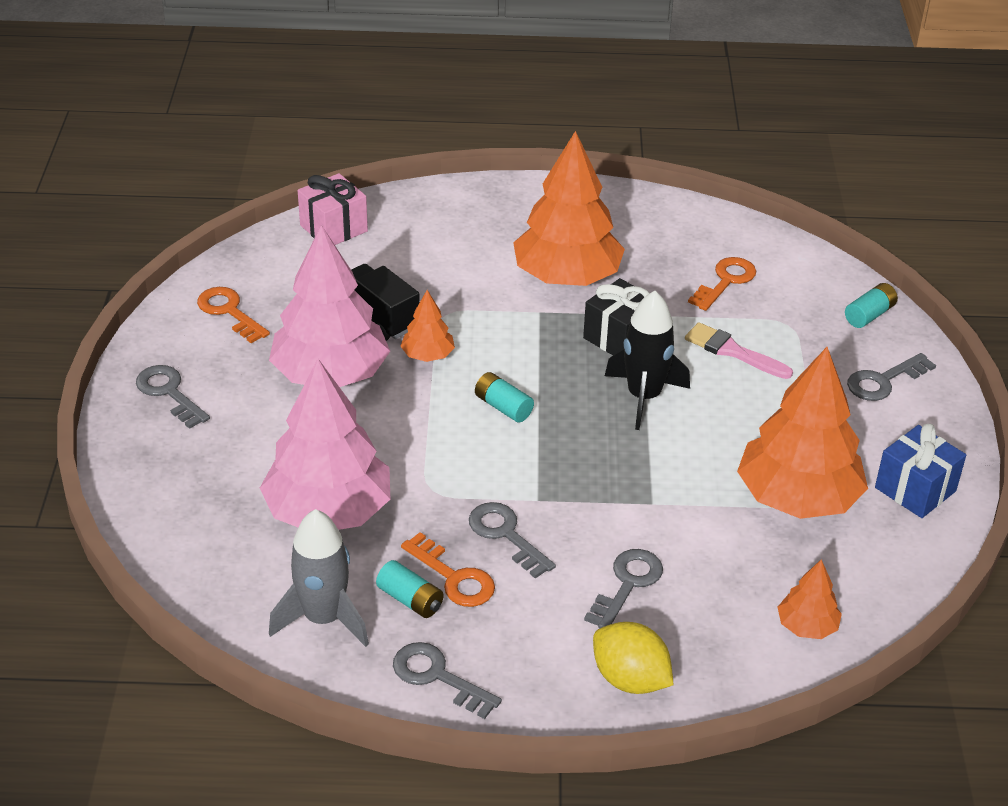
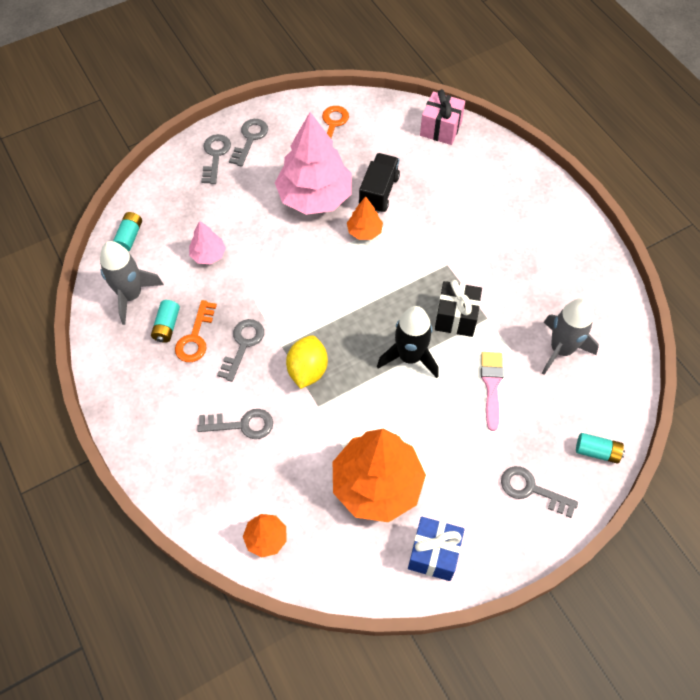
camera: 60 degrees right, 20 degrees up
(328, 511) = (208, 255): pink tree -> pink tree, size x0.46
(437, 677) = (119, 367): grey key -> grey key (215, 155)
(503, 407) = (347, 290): turquoise battery -> turquoise battery (129, 237)
(567, 276) = (492, 261): orange tree -> none
(630, 679) = (169, 461): yellow lemon -> yellow lemon (307, 370)
(726, 281) = (561, 349): orange key -> grey rocket

